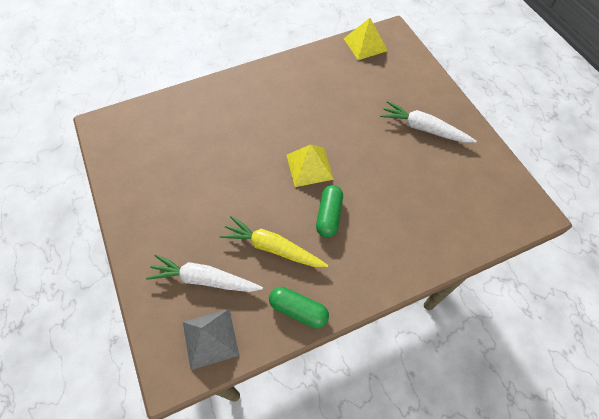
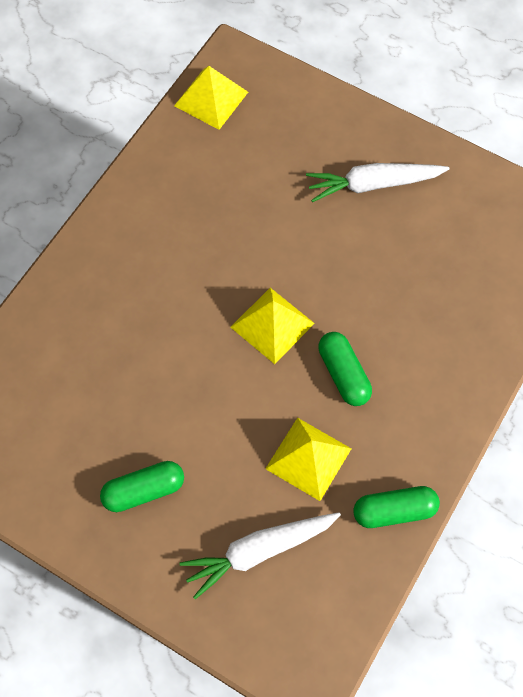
camera: 35 degrees left, 5 degrees up
(174, 207) = (144, 490): none -> green capsule
(210, 338) = (322, 611): grey pyramid -> none
(272, 247) = (308, 458): yellow carrot -> yellow pyramid

